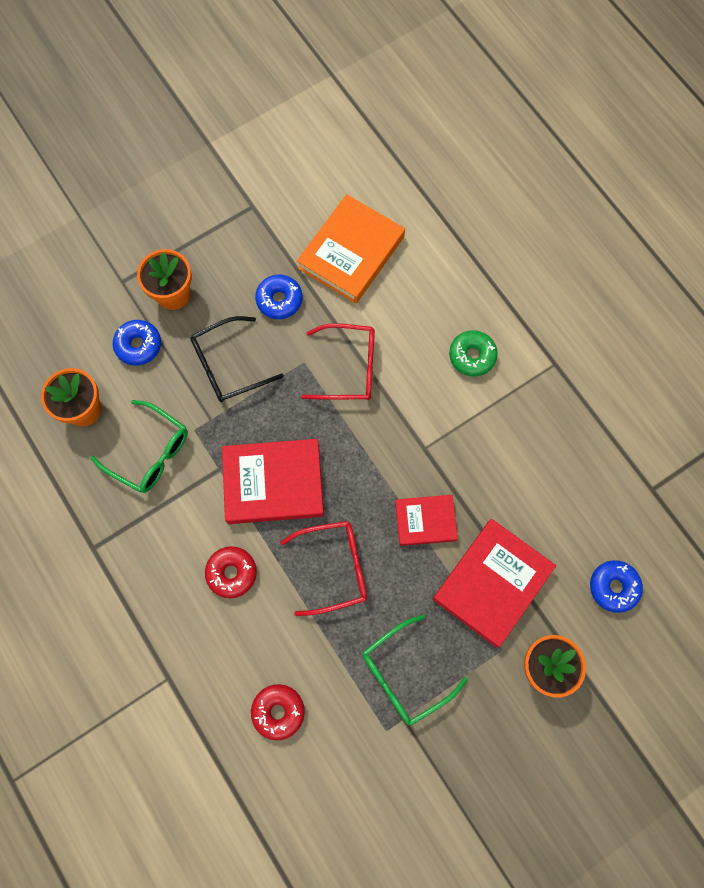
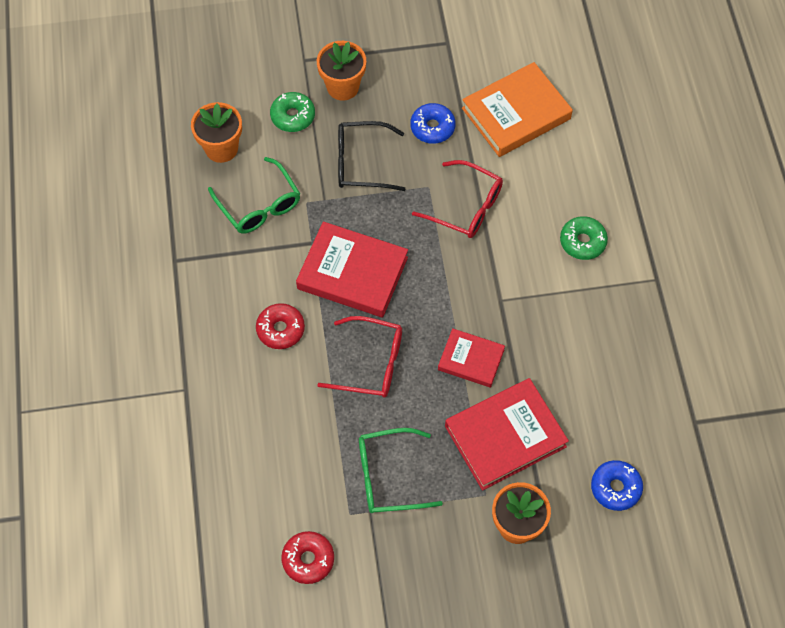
camera: 25 degrees right, 10 degrees down
(138, 345) = (293, 116): blue donut -> green donut
(278, 711) = (264, 457): red donut -> red donut (308, 559)

